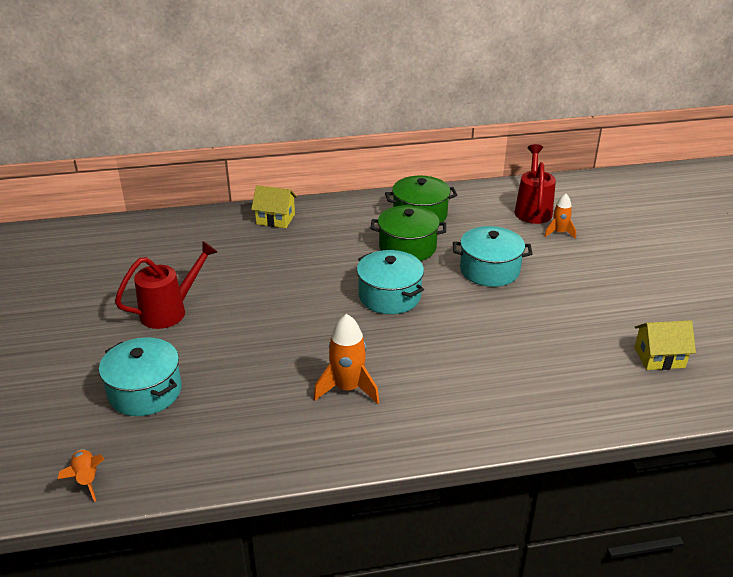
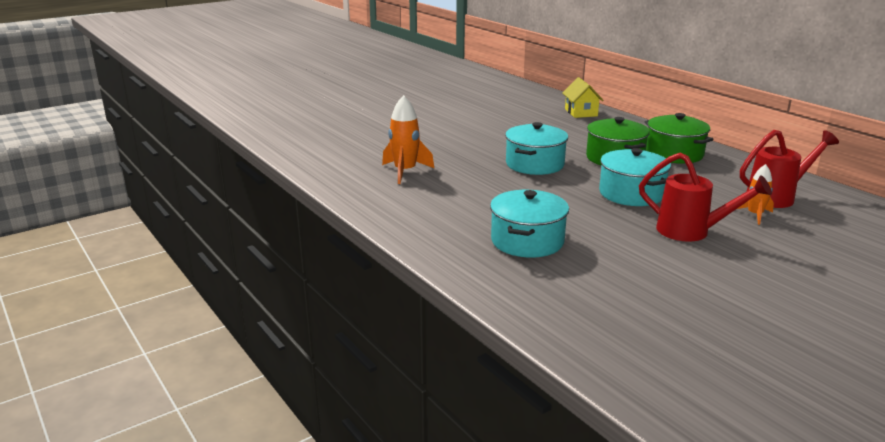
camera: 65 degrees right, 10 degrees down
(86, 479) = (266, 128): orange rocket -> none
(145, 391) = (348, 123): turquoise pot -> turquoise pot (527, 241)
(170, 311) = (431, 111): red watering can -> red watering can (691, 231)
(659, 357) = (598, 293): yellow house -> none

